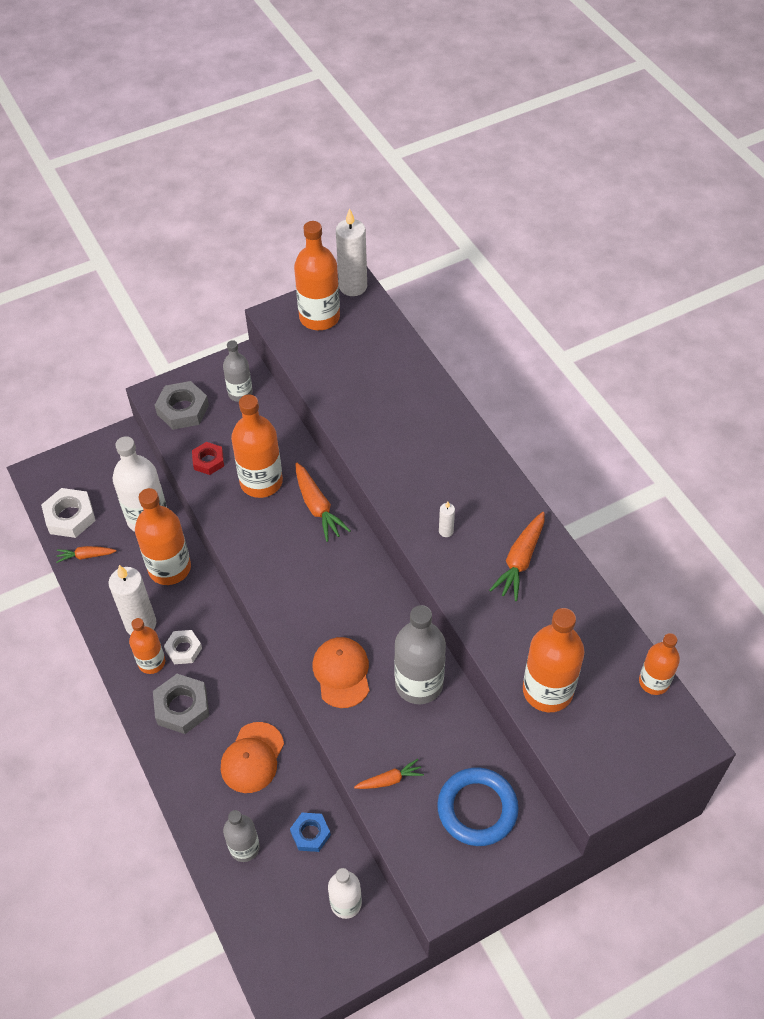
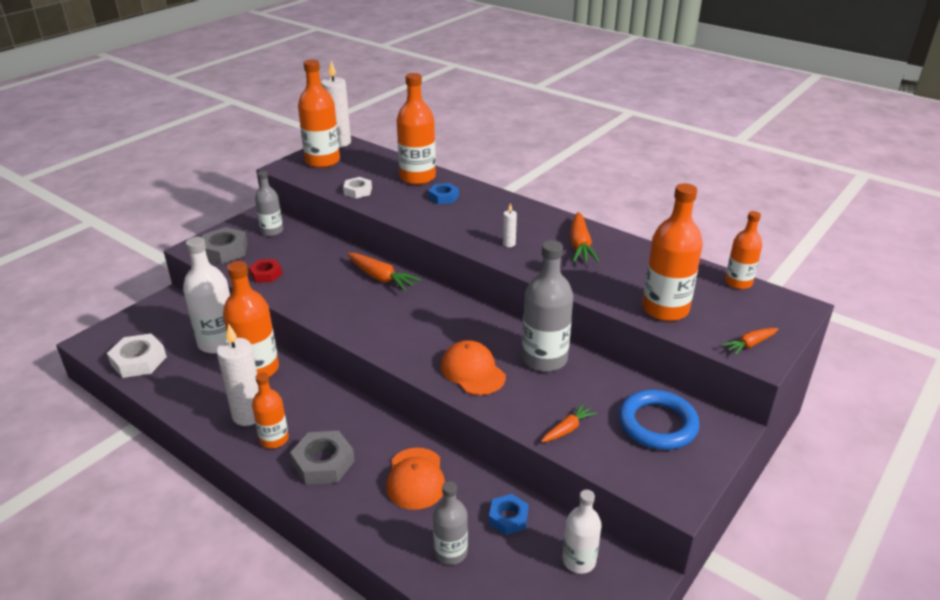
camera: 25 degrees left, 20 degrees down
(86, 556) = (168, 383): orange carrot -> orange carrot (750, 344)
(183, 649) = (301, 420): white nut -> white nut (358, 191)
(261, 482) = (321, 275): orange bottle -> orange bottle (417, 177)
(418, 427) = (443, 197): none -> blue nut

